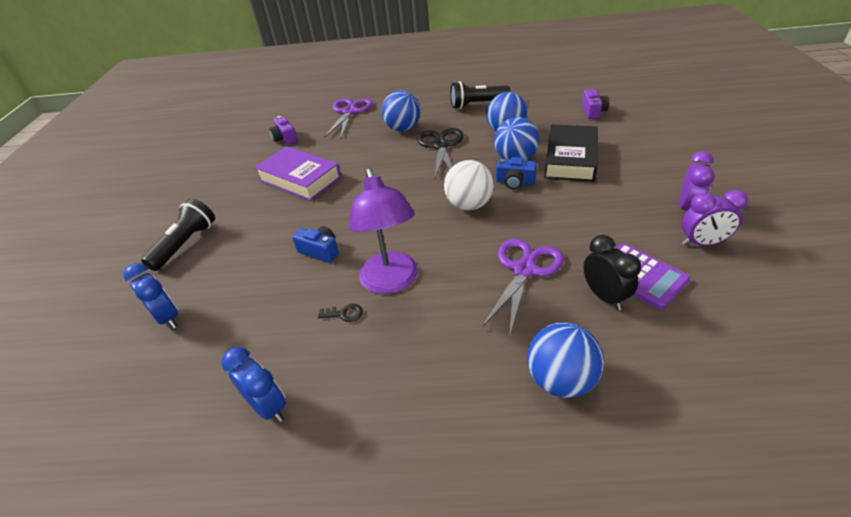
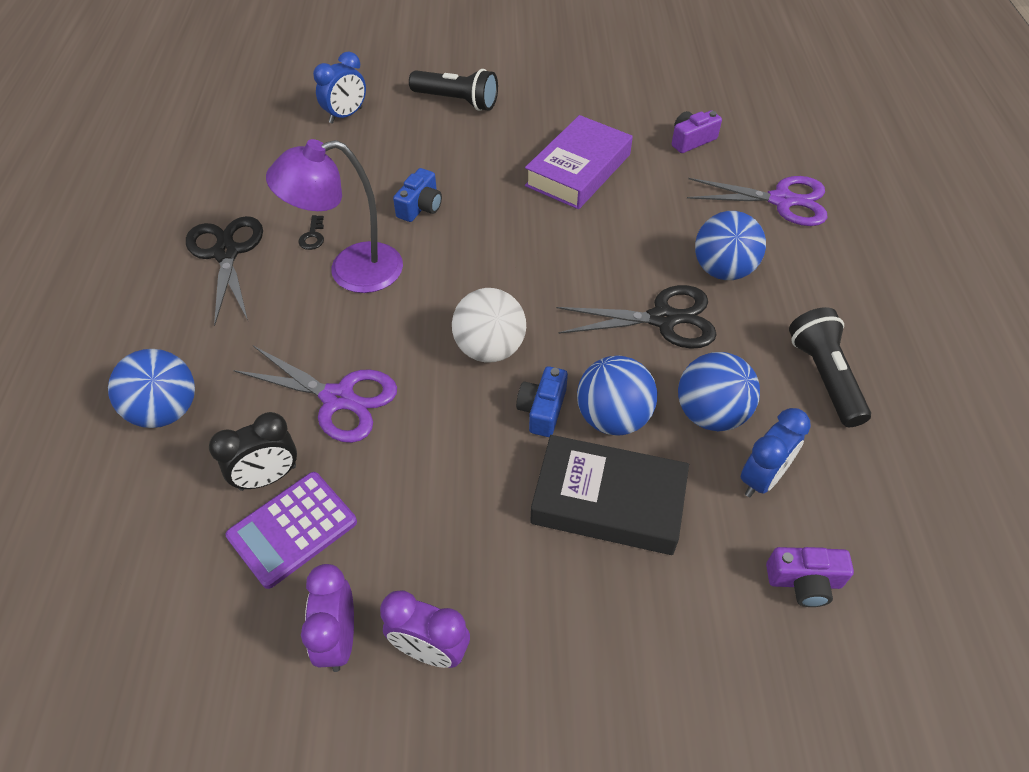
camera: 85 degrees right, 10 degrees up
(268, 406) = (218, 198): blue clock -> blue clock (762, 478)
(358, 378) = (226, 253): none -> black scissors

